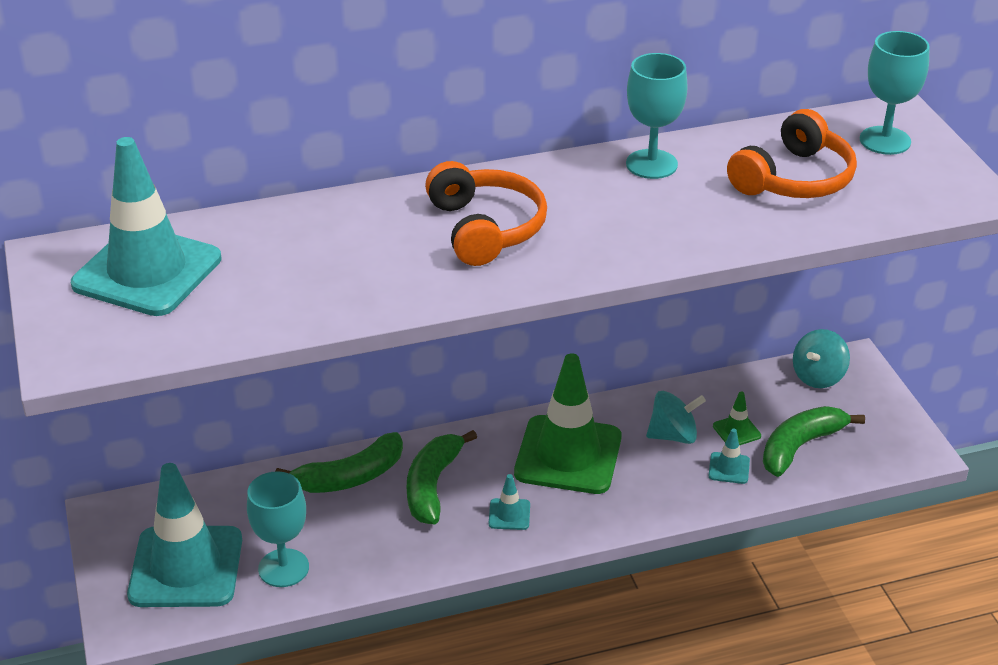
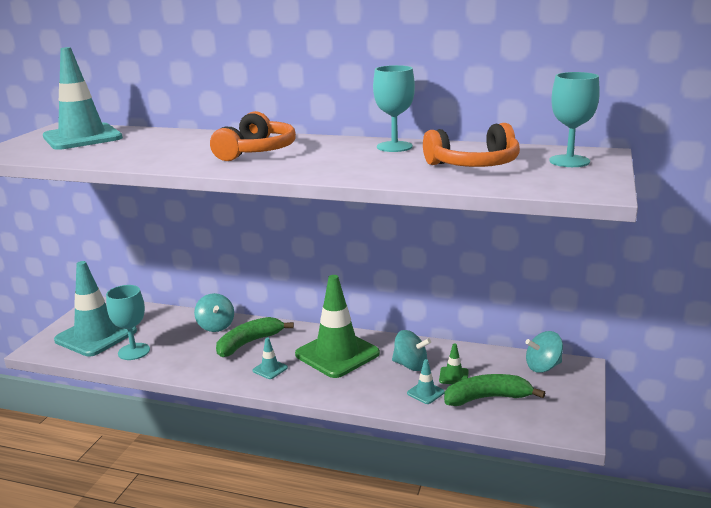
camera: 35 degrees right, 15 degrees down
(350, 477) = (216, 326): green banana -> turquoise spinning top

